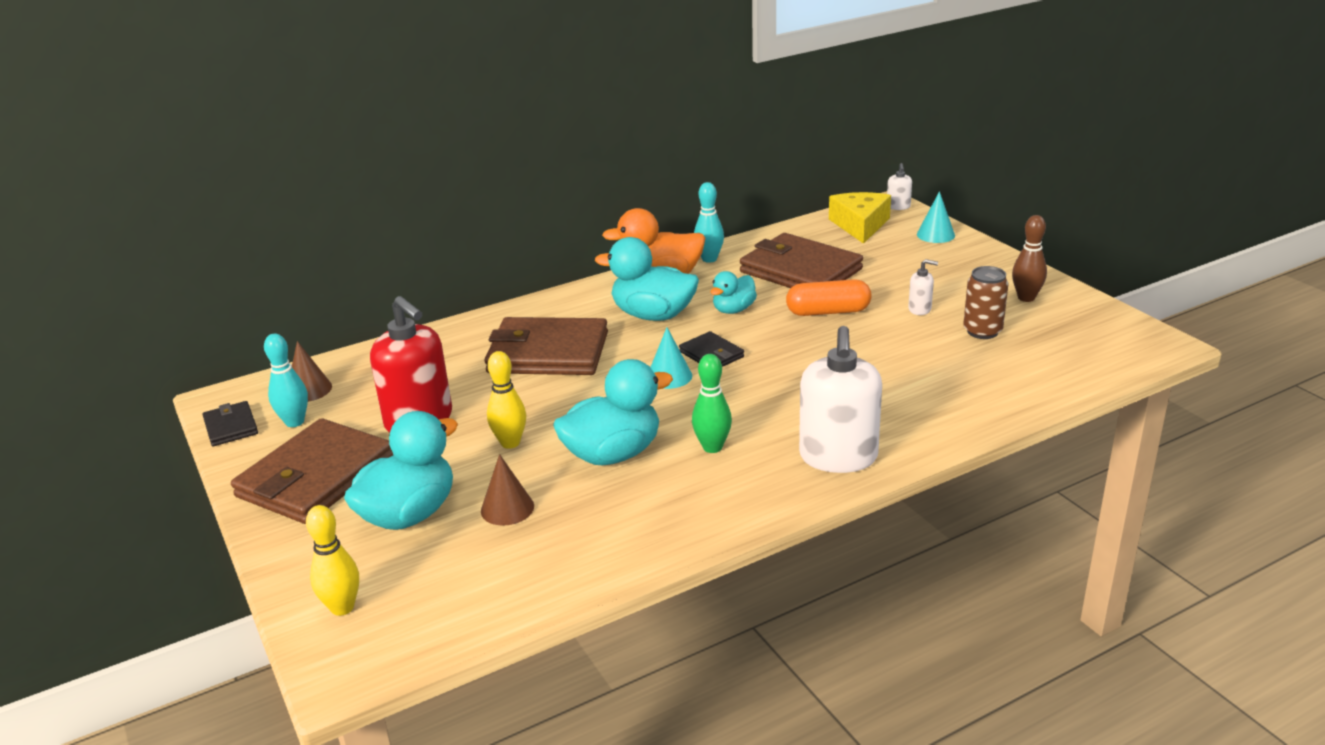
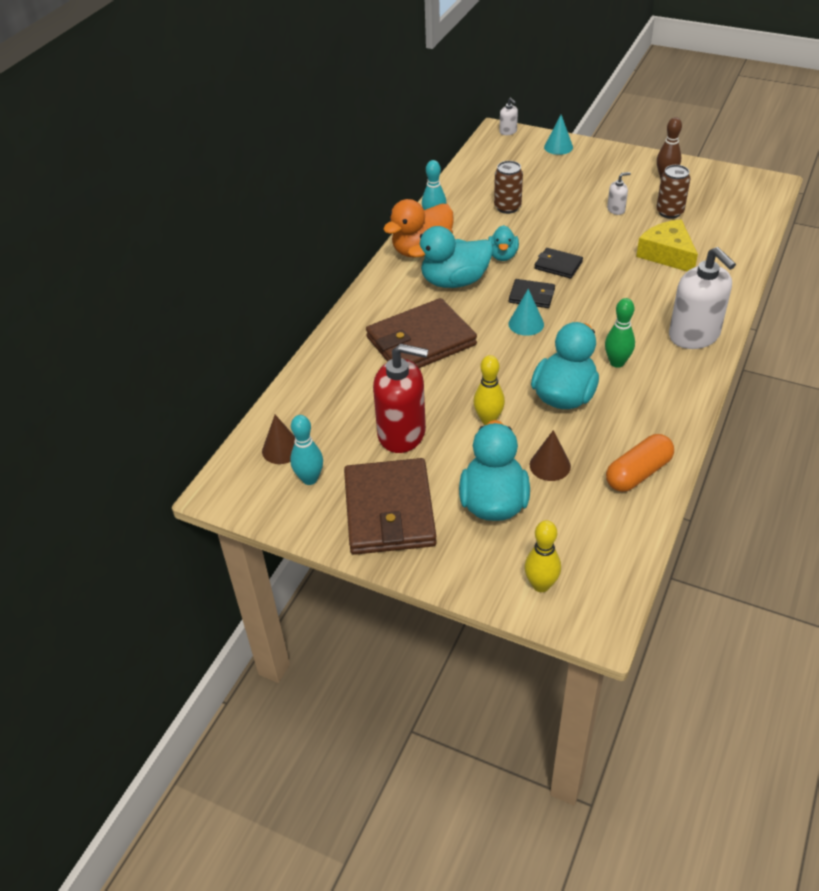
camera: 35 degrees left, 15 degrees up
(231, 427) = (264, 507): black wallet -> black wallet (558, 265)
(800, 271) = (507, 207): brown wallet -> brown can
(828, 312) = (564, 233): orange capsule -> orange capsule (638, 473)
(860, 225) = (501, 156): yellow cheese -> yellow cheese (667, 254)

